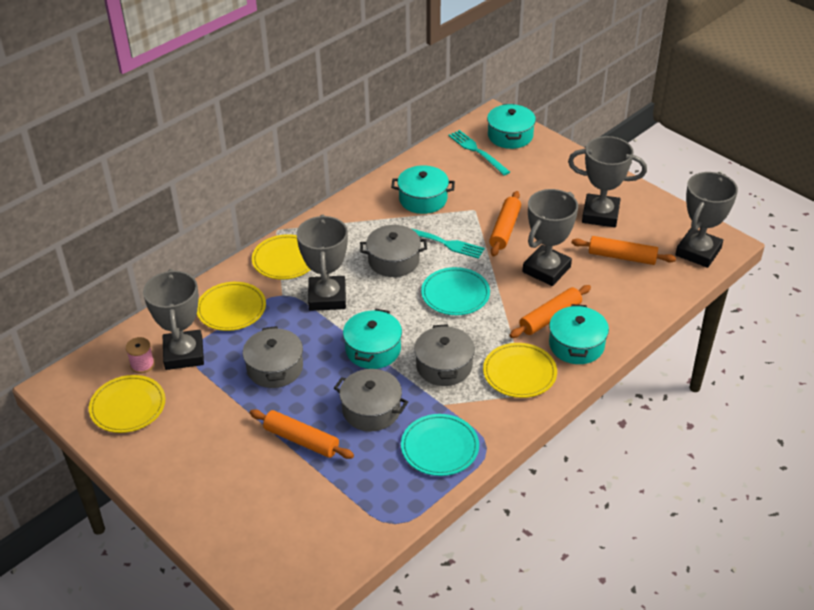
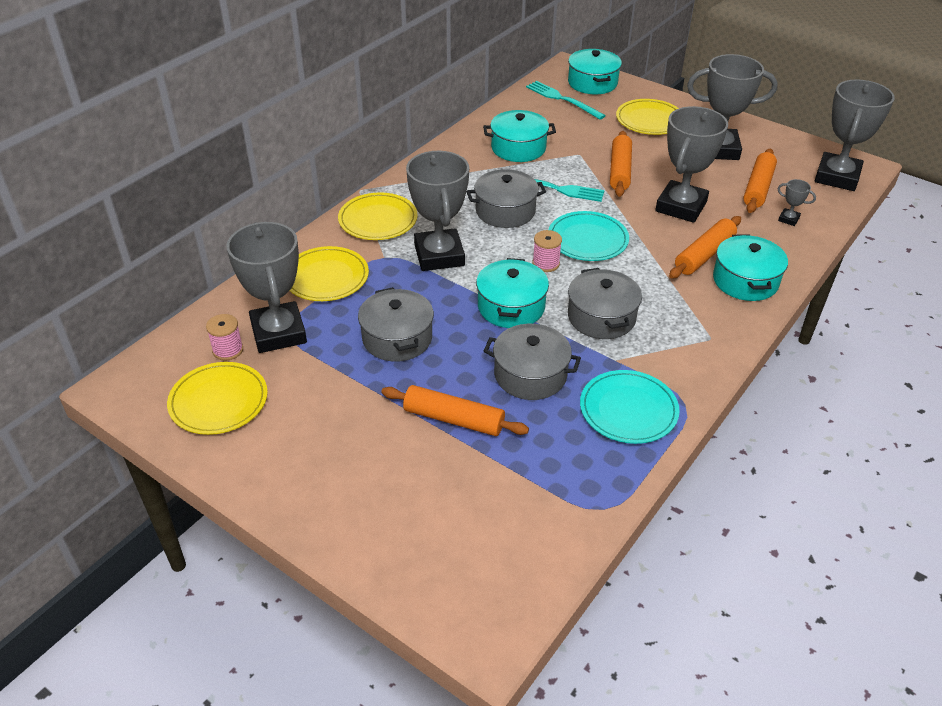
camera: 10 degrees left, 0 degrees up
(413, 313) = (546, 263): none -> pink spool
(519, 373) = (692, 316): yellow plate -> yellow plate (649, 120)
(622, 257) = (758, 188): orange rolling pin -> orange rolling pin turned 75 degrees counterclockwise
(637, 290) = (788, 219): none -> grey trophy

